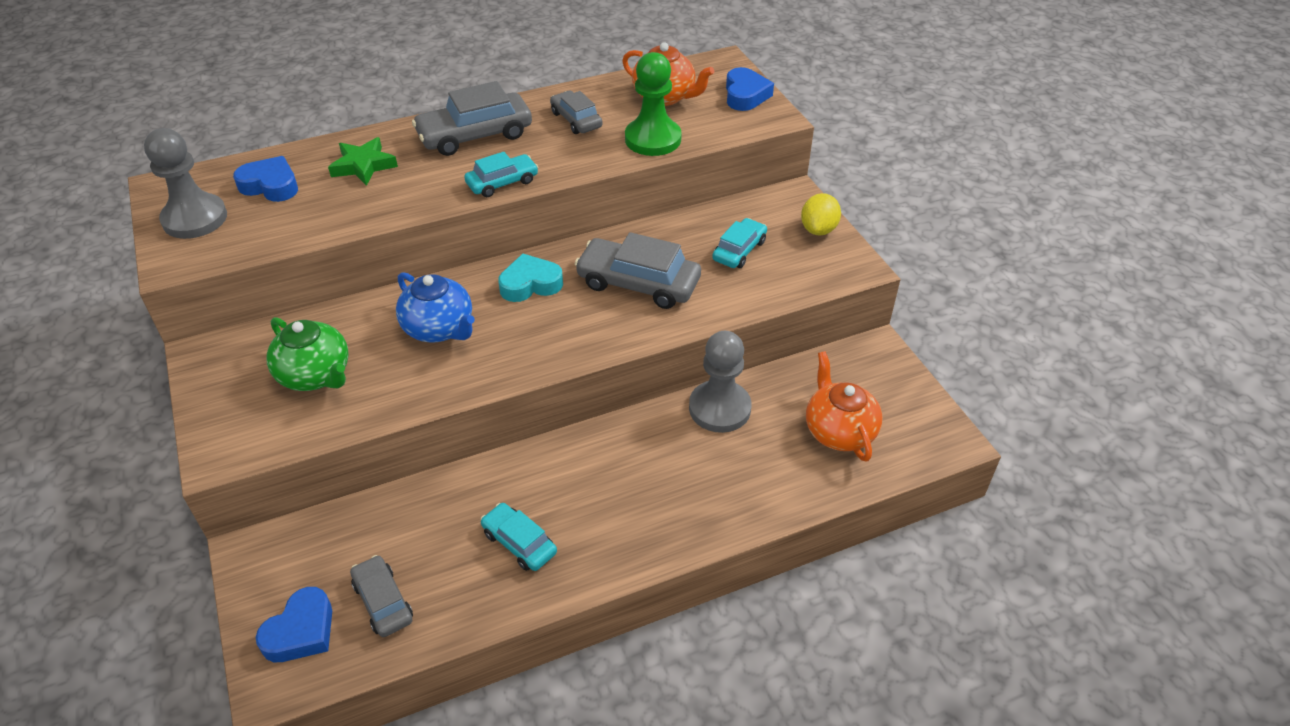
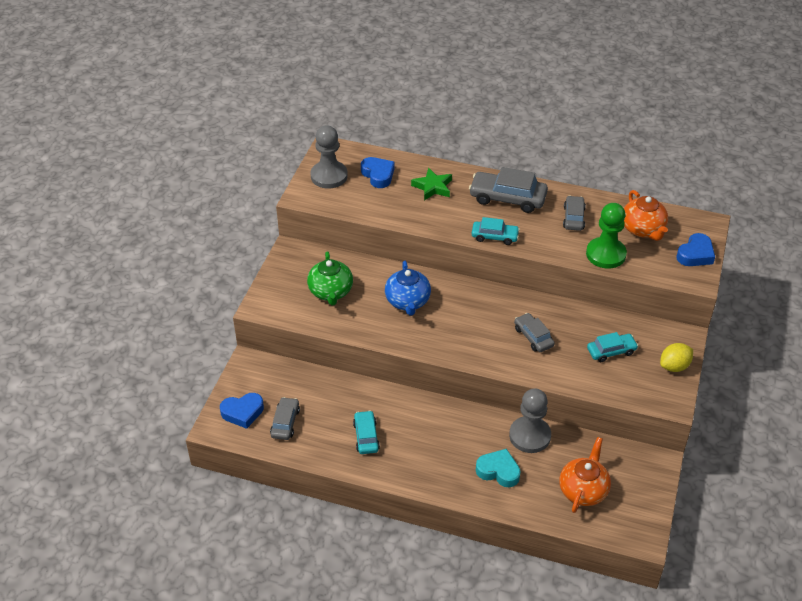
camera: 40 degrees right, 0 degrees up
(530, 284) = (475, 303): turquoise heart -> turquoise heart (498, 471)
(638, 283) = (533, 337): grey car -> grey car, size x0.60

